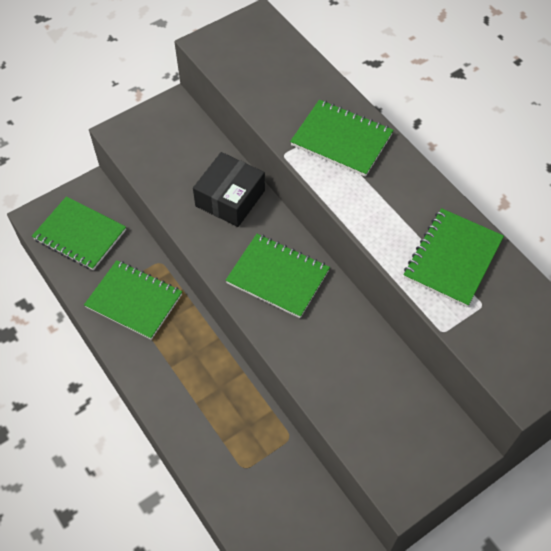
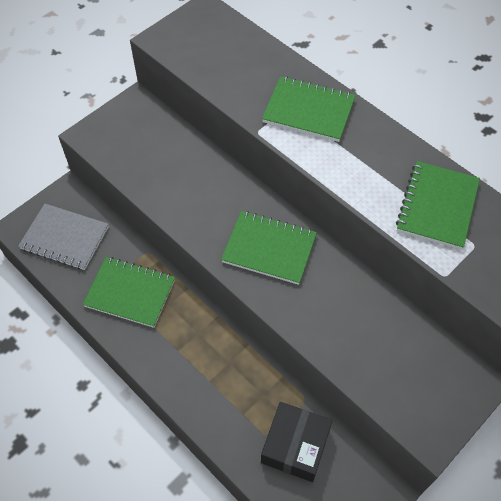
camera: 10 degrees left, 0 degrees up
(80, 235) = (65, 238): green notebook -> grey notebook
(230, 198) = (208, 181): black box -> black box (295, 446)

